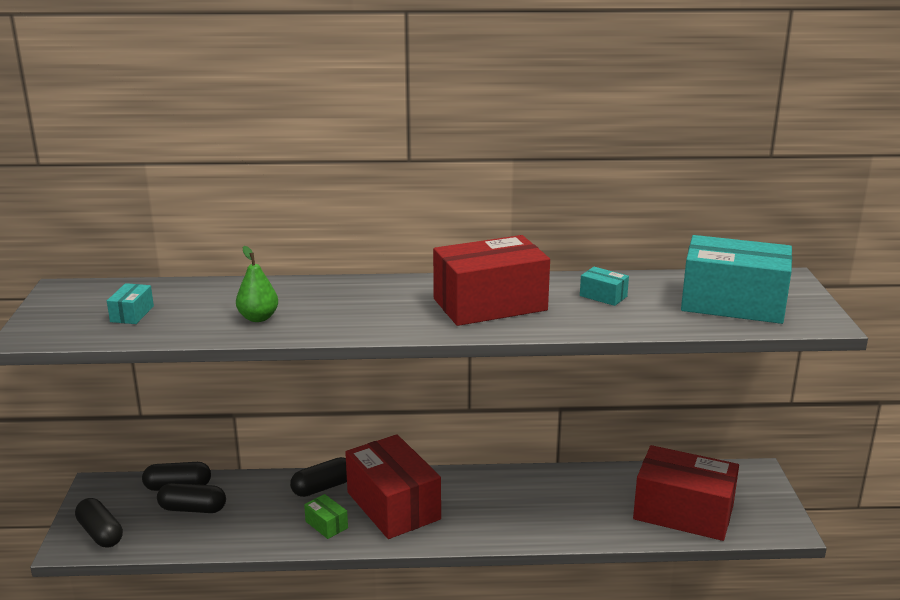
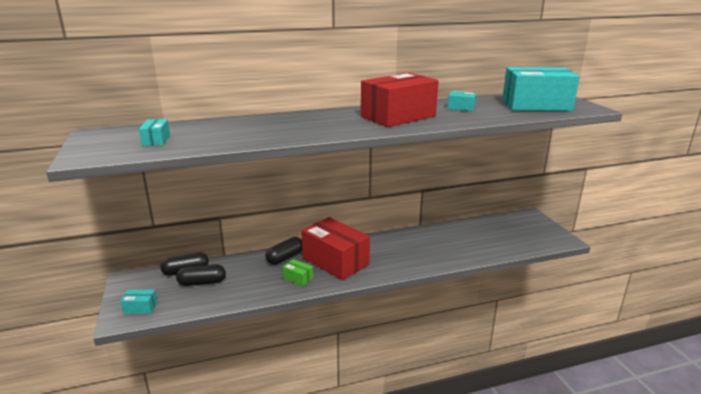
camera: 15 degrees left, 0 degrees up
(100, 533) = (140, 308): black capsule -> turquoise box
(258, 318) = (251, 134): green pear -> none
(683, 512) = (505, 240): red box -> none

